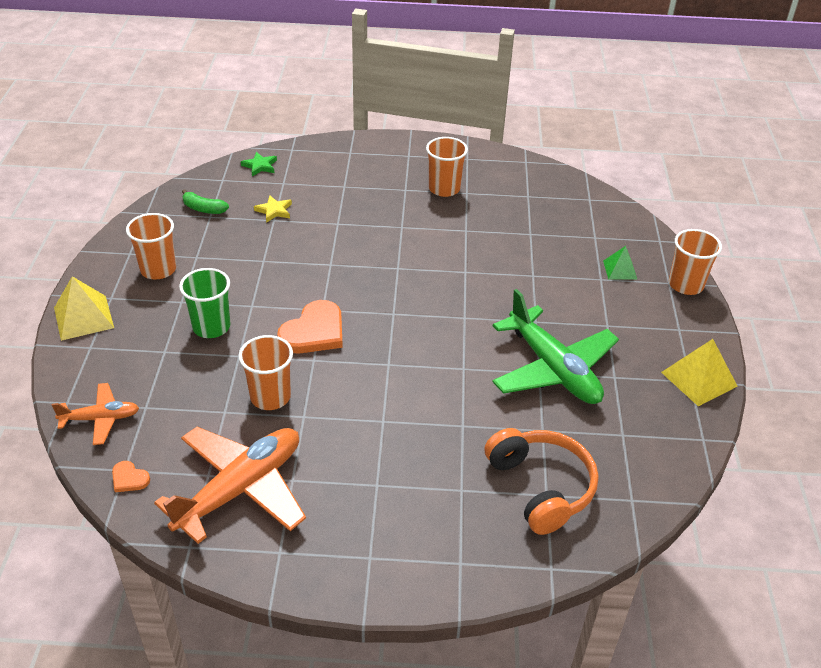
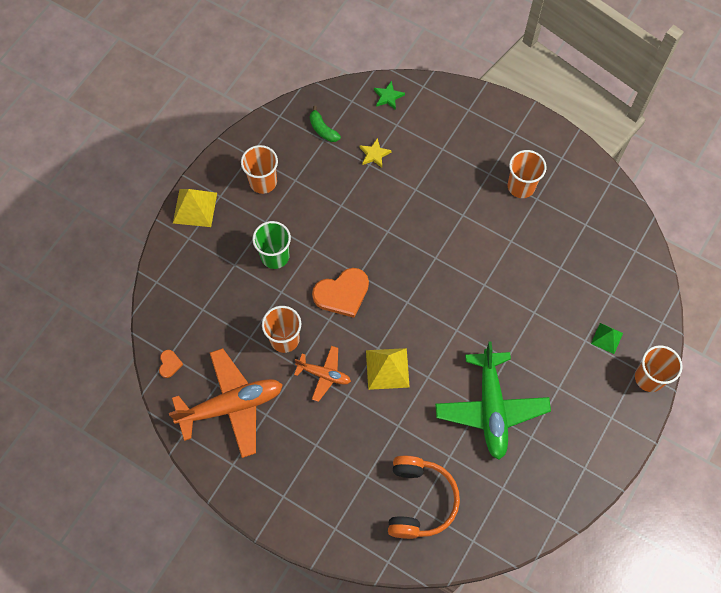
camera: 30 degrees right, 25 degrees up
(100, 419) = (171, 306): orange plane -> orange plane (324, 374)
(129, 478) = (169, 364): orange heart -> orange heart turned 150 degrees counterclockwise
(698, 379) = (592, 469): yellow pyramid -> yellow pyramid (387, 368)

